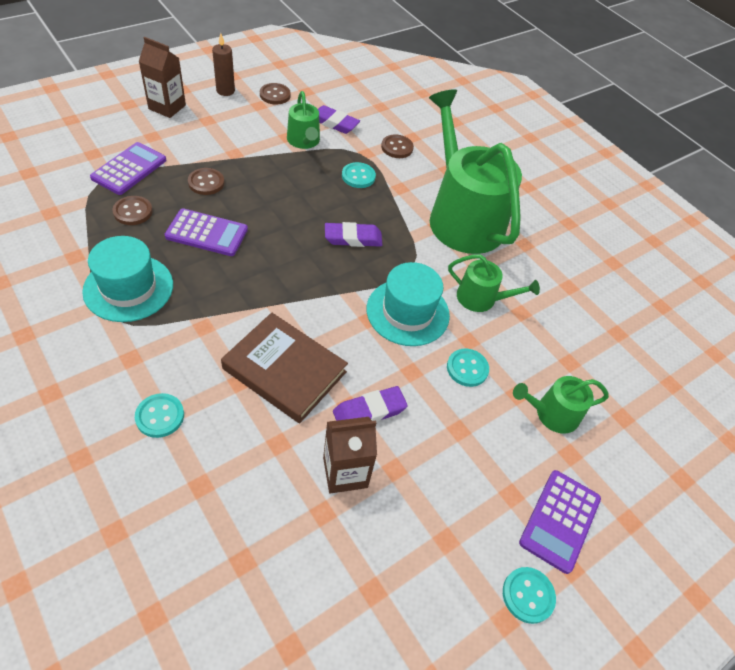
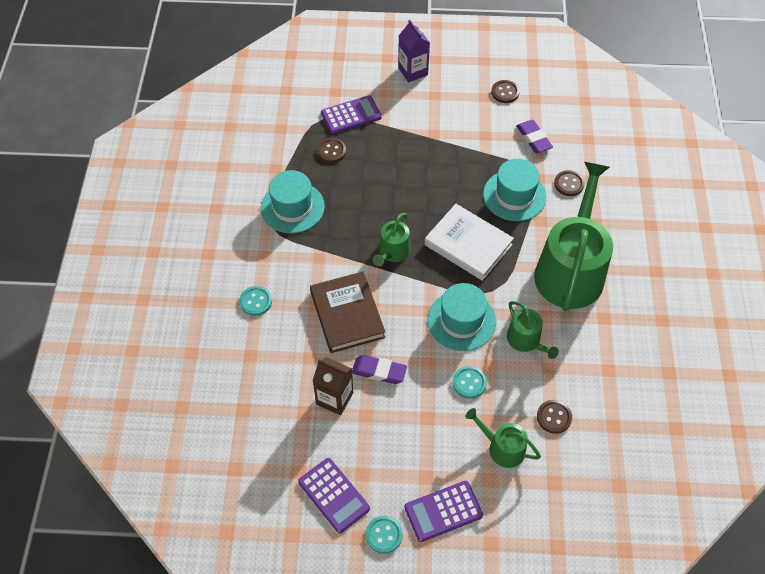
camera: 45 degrees right, 5 degrees up
(167, 107) = (413, 71): brown carton -> purple carton
(206, 182) = (396, 150): brown button -> brown button (554, 417)
(207, 233) = (368, 191): purple calculator -> purple calculator (334, 495)
(225, 91) = (468, 73): brown candle -> none
(304, 141) = (495, 145): green watering can -> green watering can (392, 252)
(353, 238) = (468, 245): purple eraser -> white book
(358, 176) = (514, 195): turquoise button -> turquoise hat

